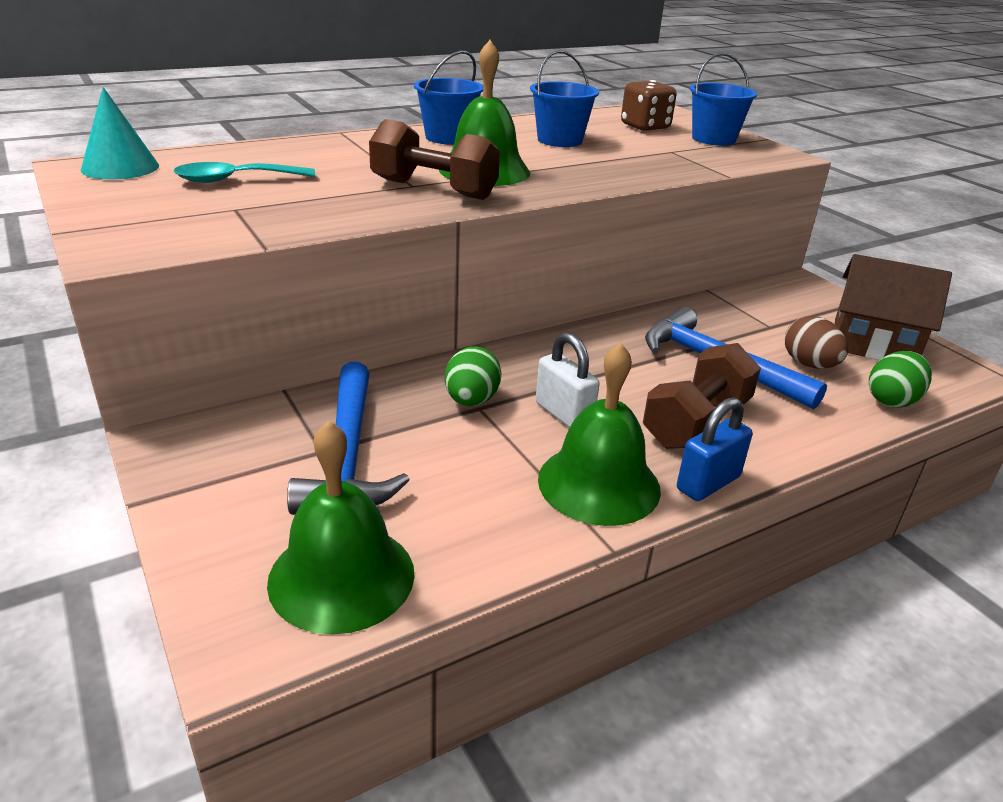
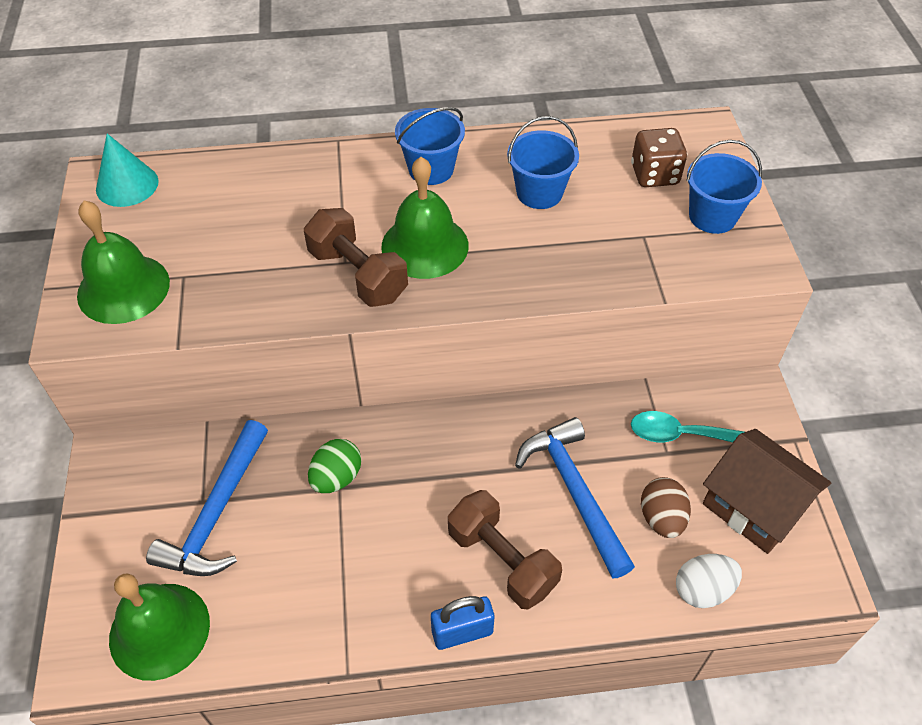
camera: 25 degrees right, 20 degrees up
(236, 180) = (205, 225): turquoise spoon -> turquoise spoon (678, 434)
(563, 414) = (399, 516): white padlock -> none
(599, 483) = (378, 603): green bell -> green bell (123, 288)
(696, 422) = (502, 560): brown dumbbell -> brown dumbbell turned 75 degrees clockwise
(892, 400) = (703, 590): green egg -> white egg

